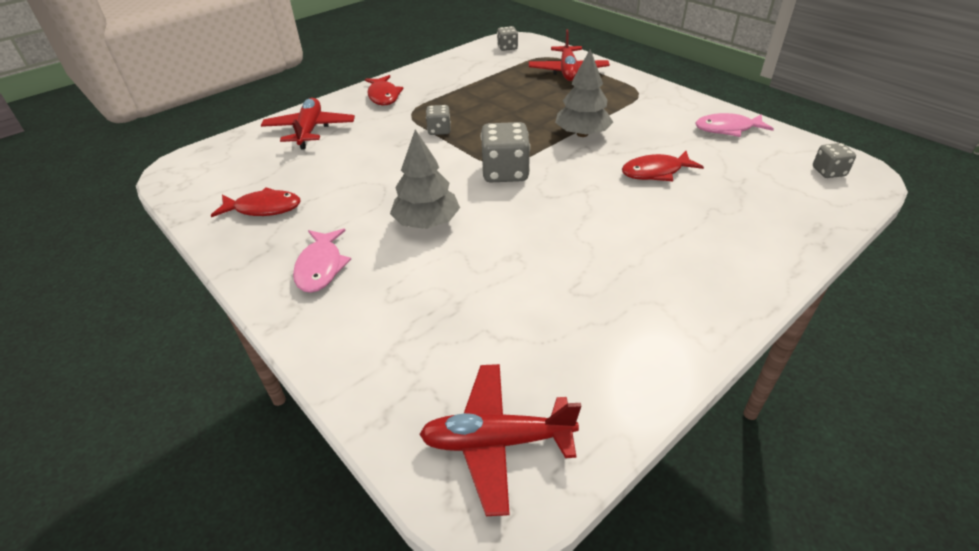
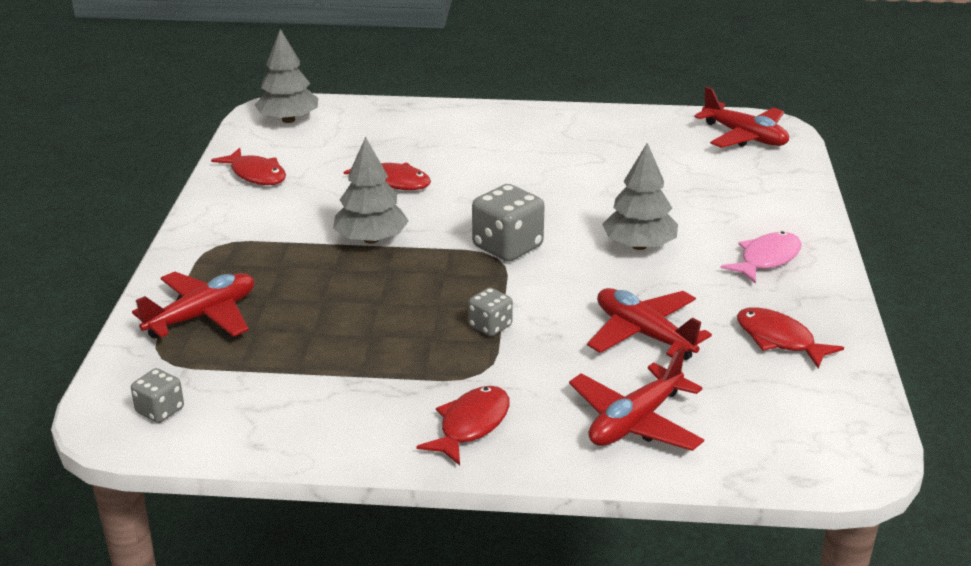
camera: 135 degrees left, 10 degrees down
(352, 168) = (643, 334): none -> red plane
(727, 129) = (256, 174): pink fish -> red fish
(828, 172) = (288, 120): grey dice -> grey tree

